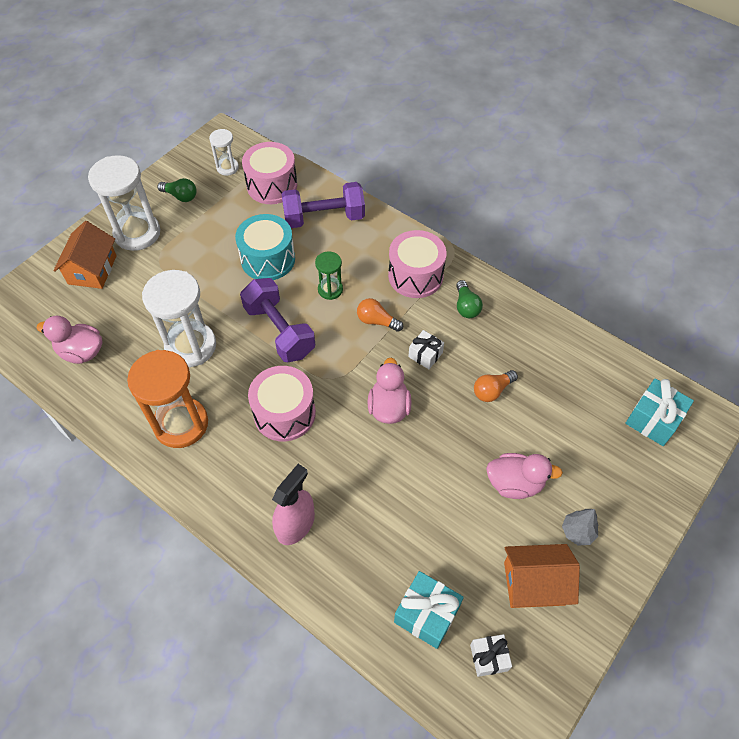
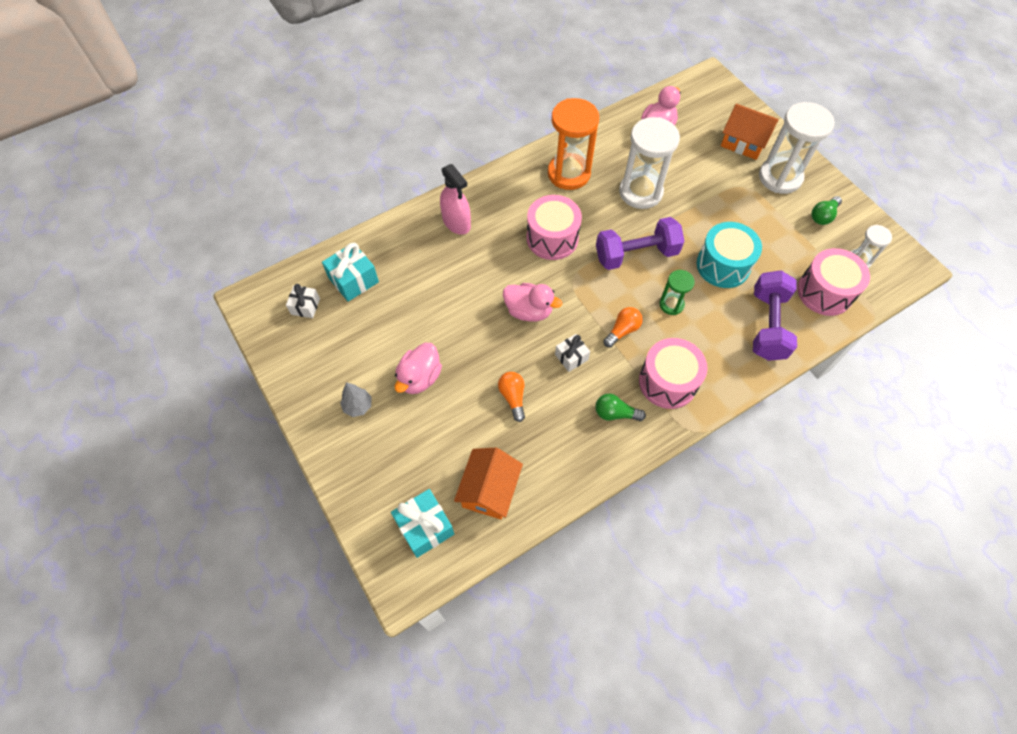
camera: 110 degrees right, 5 degrees up
(534, 583) = (337, 357): orange house -> orange house (489, 490)

